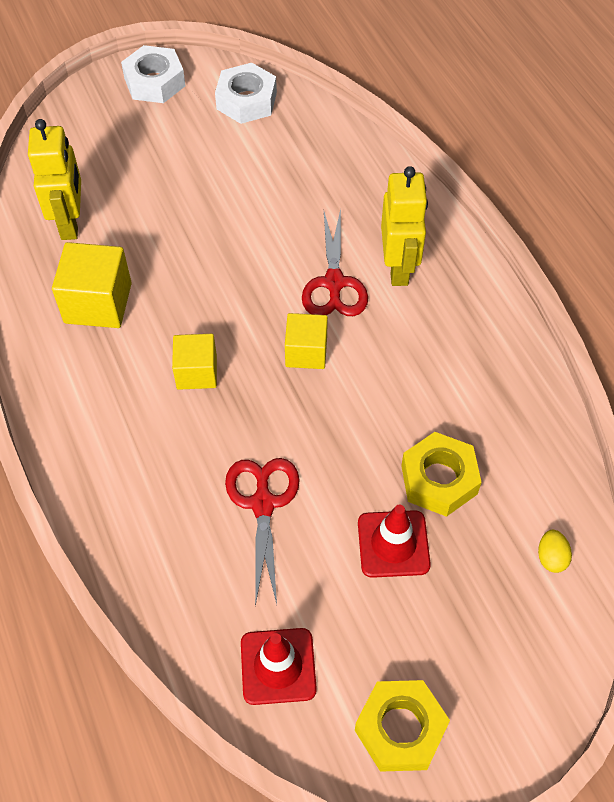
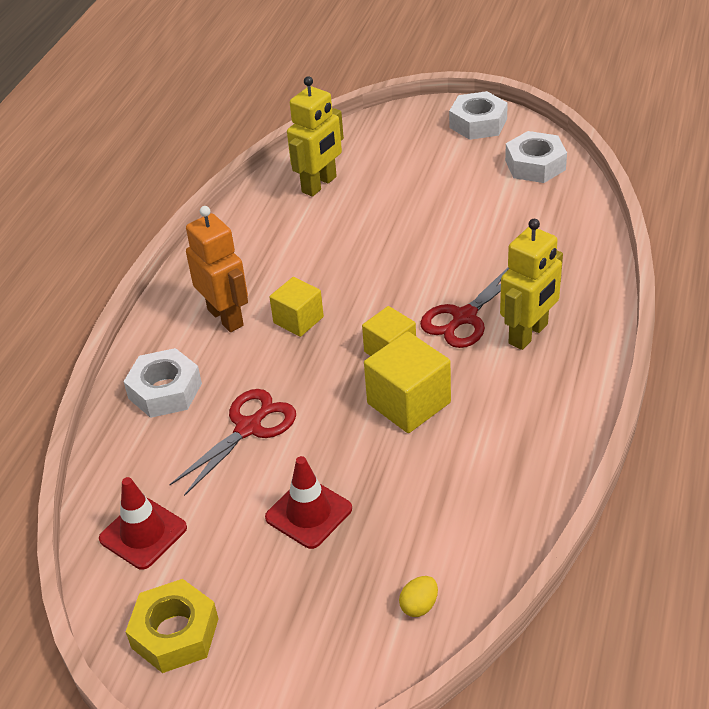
camera: 45 degrees right, 15 degrees down
(98, 303) = (282, 242): yellow cube -> yellow cube (409, 403)
(126, 411) = (226, 317): none -> orange robot
(148, 521) = (165, 391): none -> white nut
(439, 479) = (392, 494): yellow nut -> none

